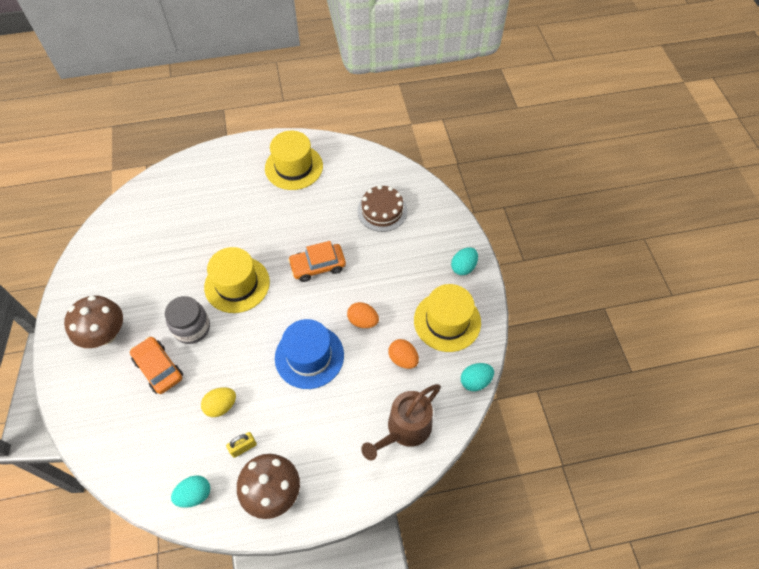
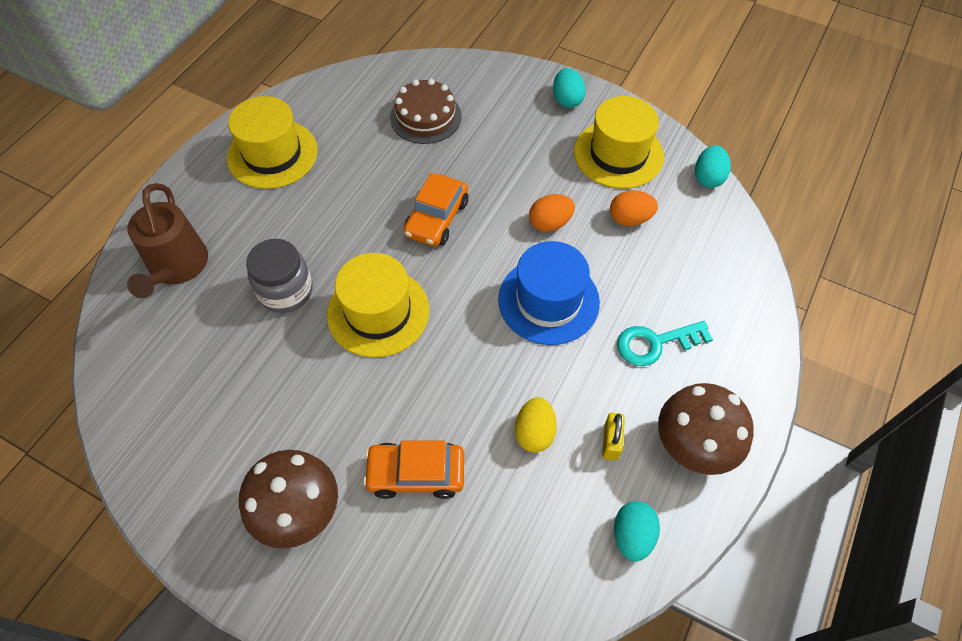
camera: 50 degrees left, 0 degrees up
(192, 328) = (392, 399): grey jar -> grey jar (286, 291)
(325, 429) = (656, 343): none -> turquoise key
(405, 429) = (714, 271): brown watering can -> brown watering can (177, 267)

